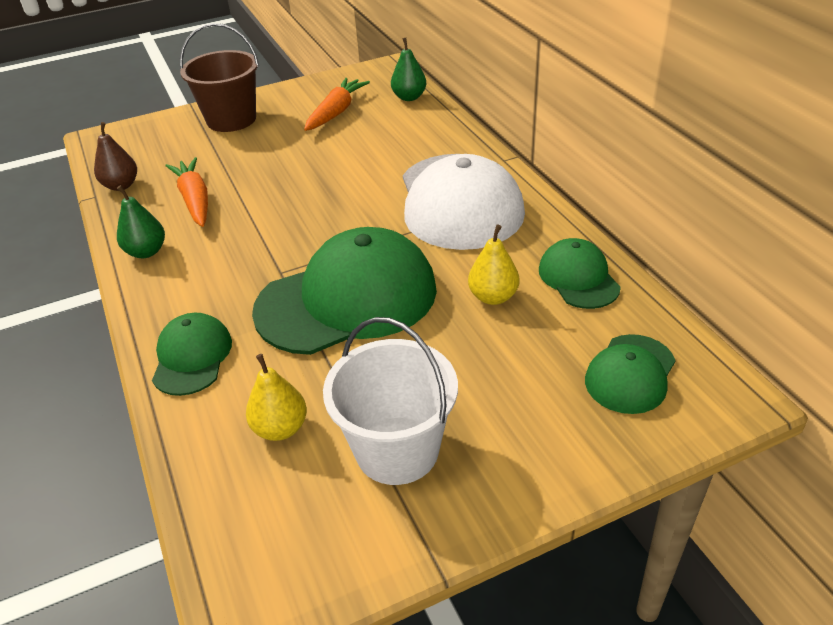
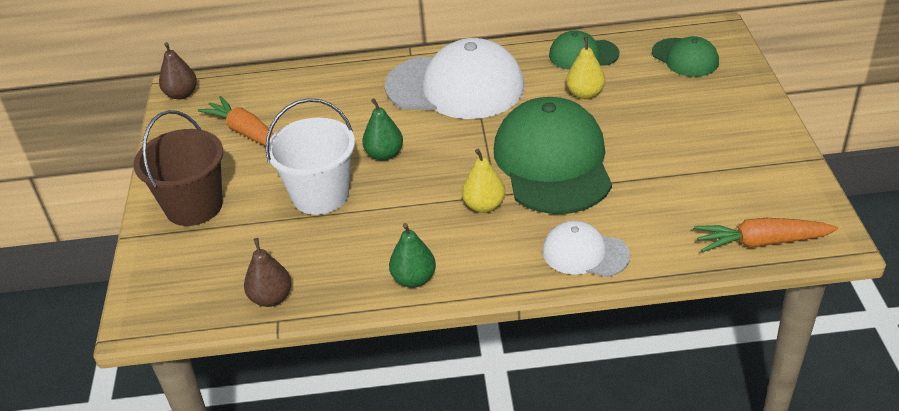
camera: 70 degrees left, 0 degrees up
(192, 357) = (585, 253): green cap -> white cap
(195, 200) = (342, 242): orange carrot -> orange carrot (761, 242)
(280, 428) = (682, 211): yellow pear -> yellow pear (484, 206)
(378, 70) = (181, 94): none -> brown pear
(397, 450) = (720, 160): white bucket -> white bucket (320, 195)
(409, 97) = (258, 84): green pear -> green pear (384, 154)

